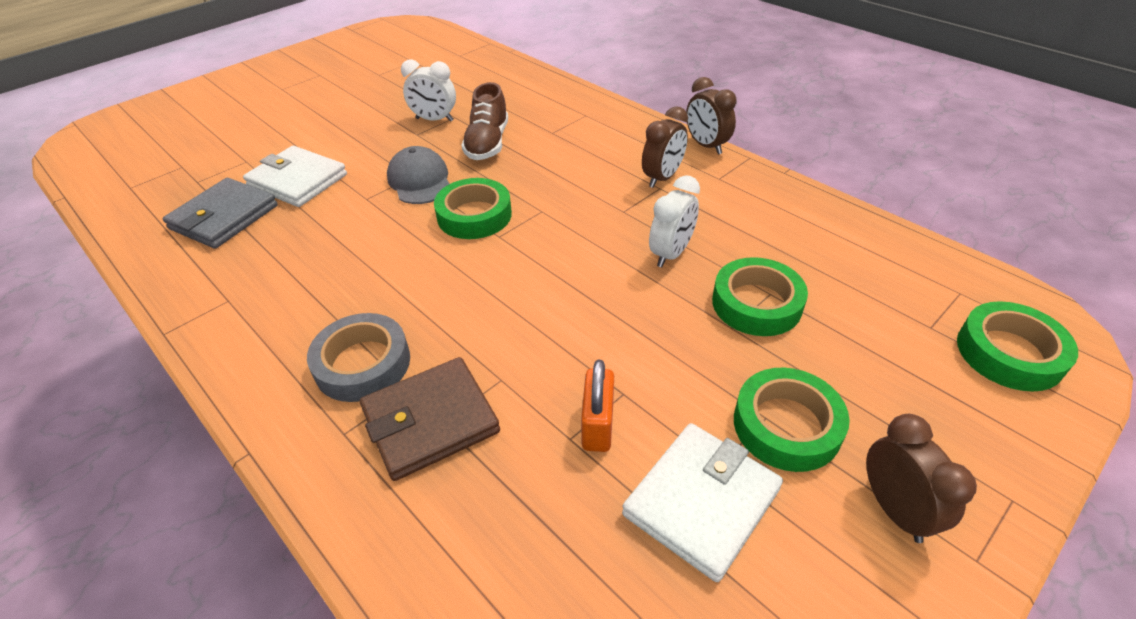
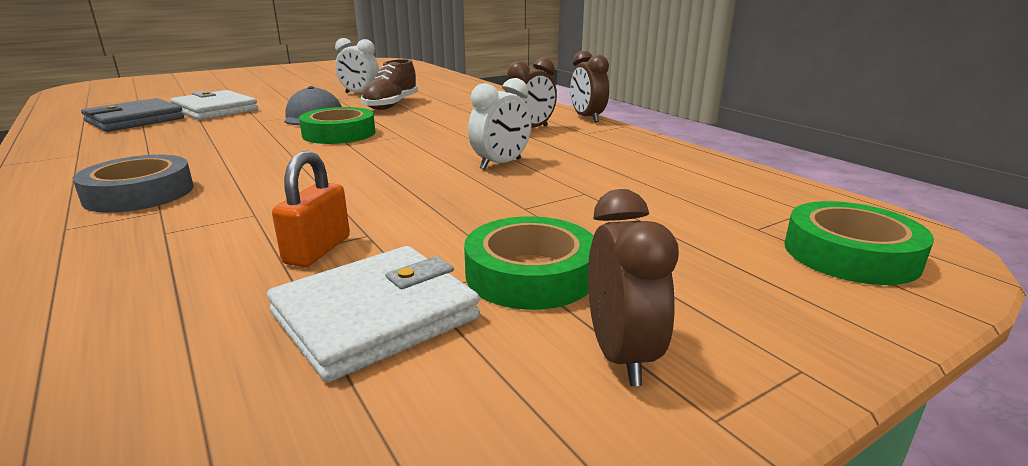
camera: 10 degrees right, 20 degrees down
(430, 421) = (154, 230): brown wallet -> none
(756, 303) = (564, 197): green tape -> none

